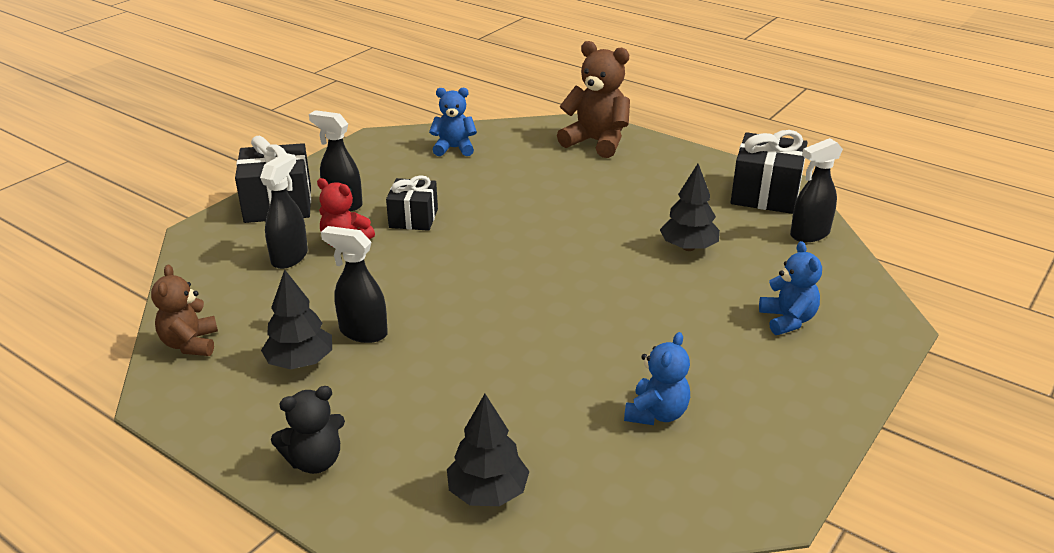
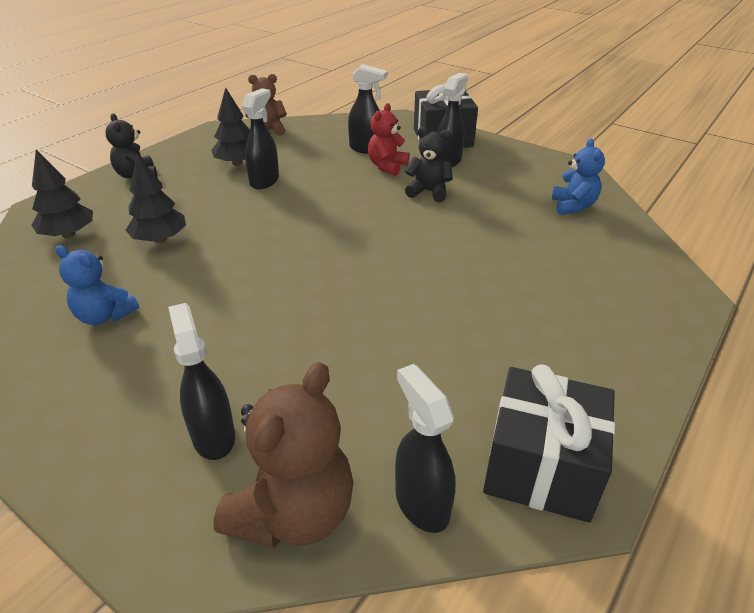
camera: 90 degrees right, 5 degrees up
(413, 218) = (429, 192): black gift -> black teddy bear
(596, 142) = (638, 302): brown teddy bear -> brown teddy bear (294, 513)
(688, 247) = (382, 363): black tree -> black tree (160, 239)
(787, 320) = (213, 436): blue teddy bear -> black spray bottle

